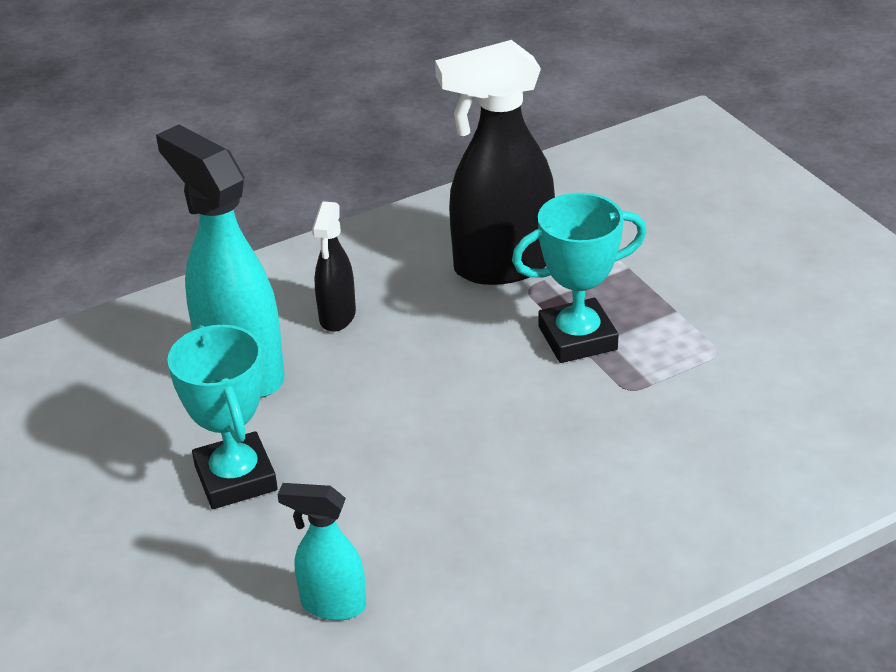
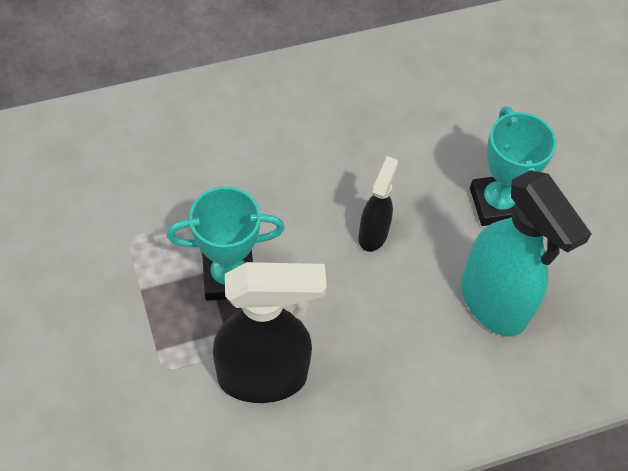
camera: 175 degrees left, 20 degrees up
(332, 605) = (440, 102): turquoise spray bottle -> none
(337, 317) = (413, 347): black spray bottle -> black spray bottle (373, 234)

